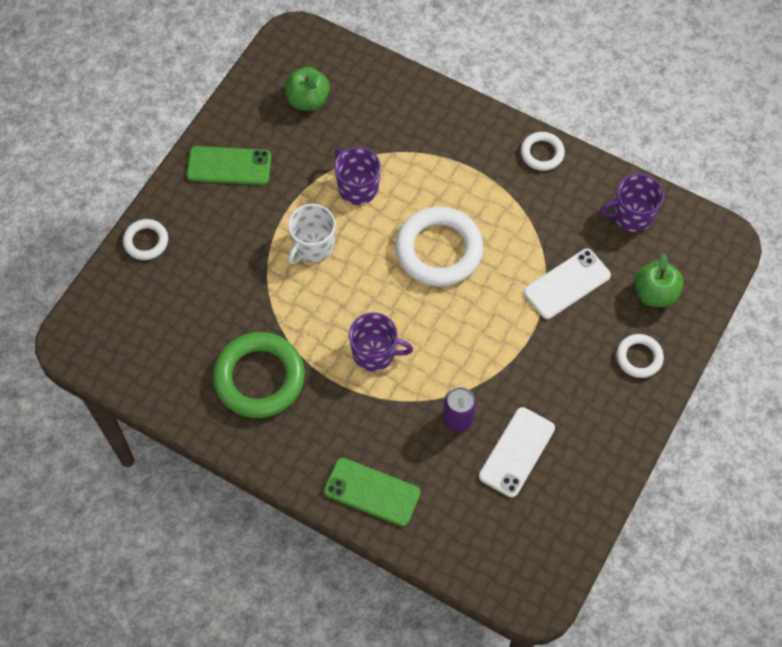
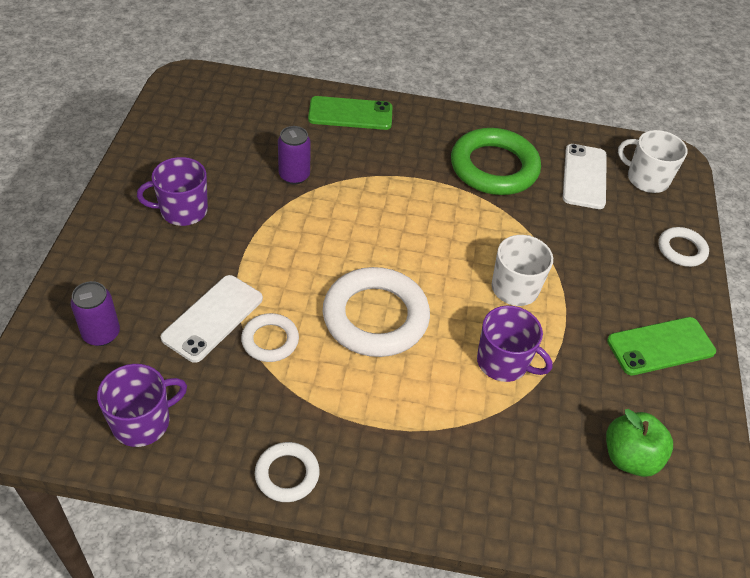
camera: 155 degrees right, 15 degrees down
(119, 324) = (646, 179): none -> white mug
(375, 353) = (398, 208): purple mug -> purple mug (182, 211)
(517, 452) = (228, 163): white phone -> white phone (584, 176)
(639, 357) = (114, 265): white ring -> white ring (270, 340)
(655, 293) = (101, 334): green apple -> purple can

